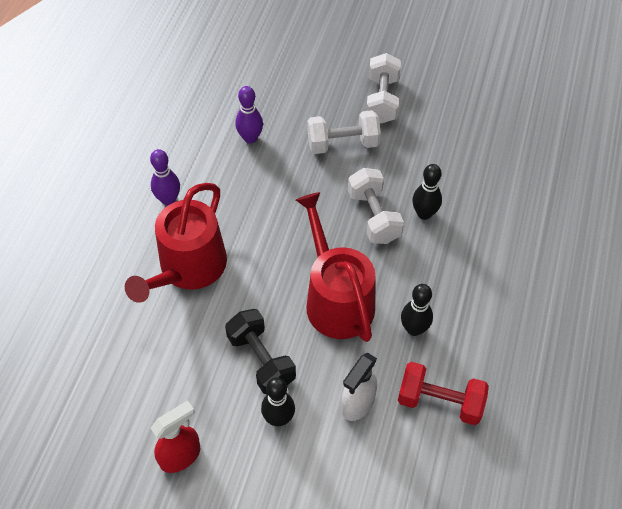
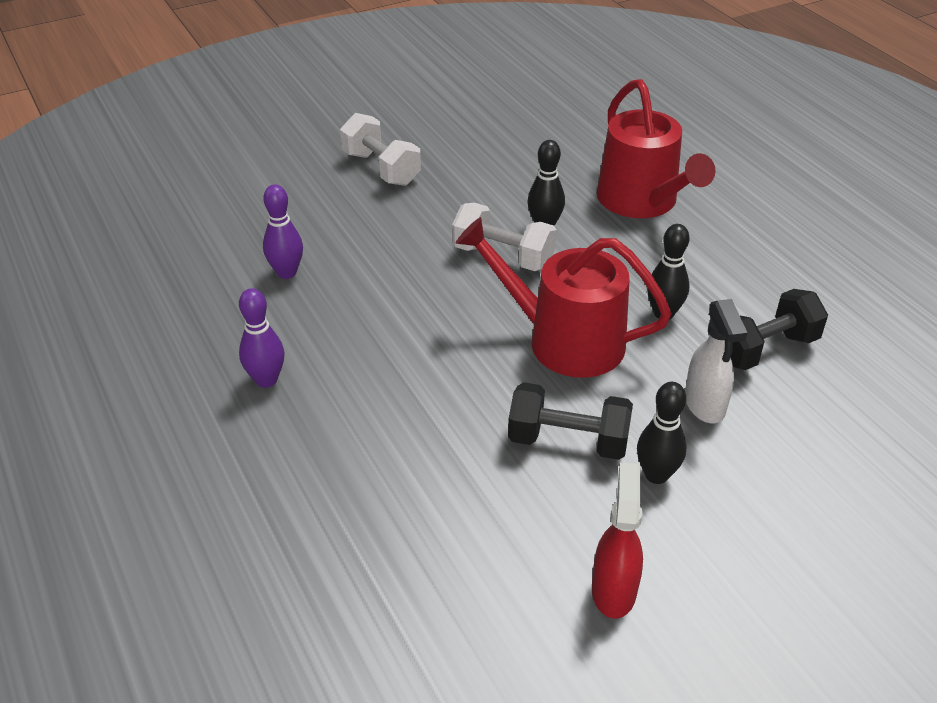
camera: 45 degrees left, 15 degrees down
(188, 268) = (377, 422): red watering can -> red watering can (642, 201)
(343, 143) = (391, 221): white dumbbell -> none
(440, 401) = (764, 349): red dumbbell -> black dumbbell

